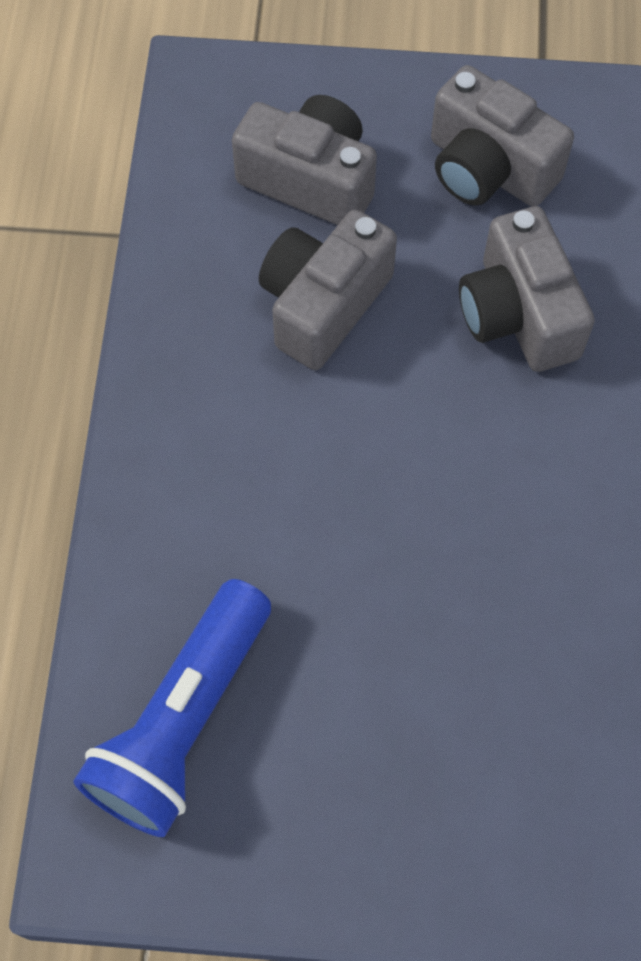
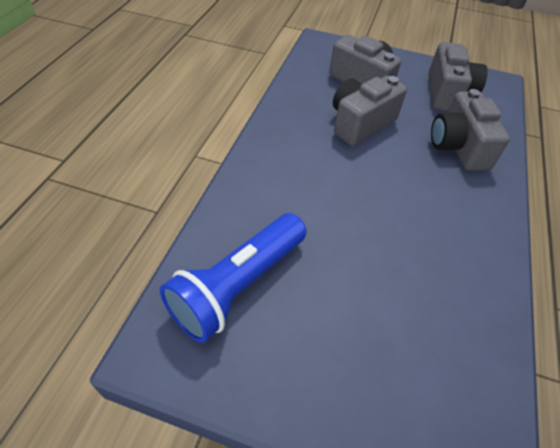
camera: 10 degrees right, 15 degrees down
(488, 168) = (447, 93): grey camera -> grey camera turned 135 degrees counterclockwise

